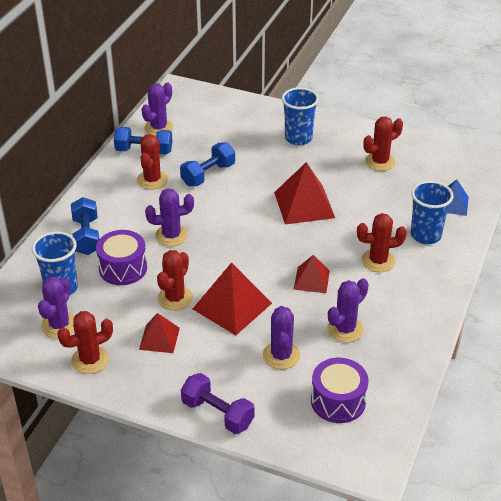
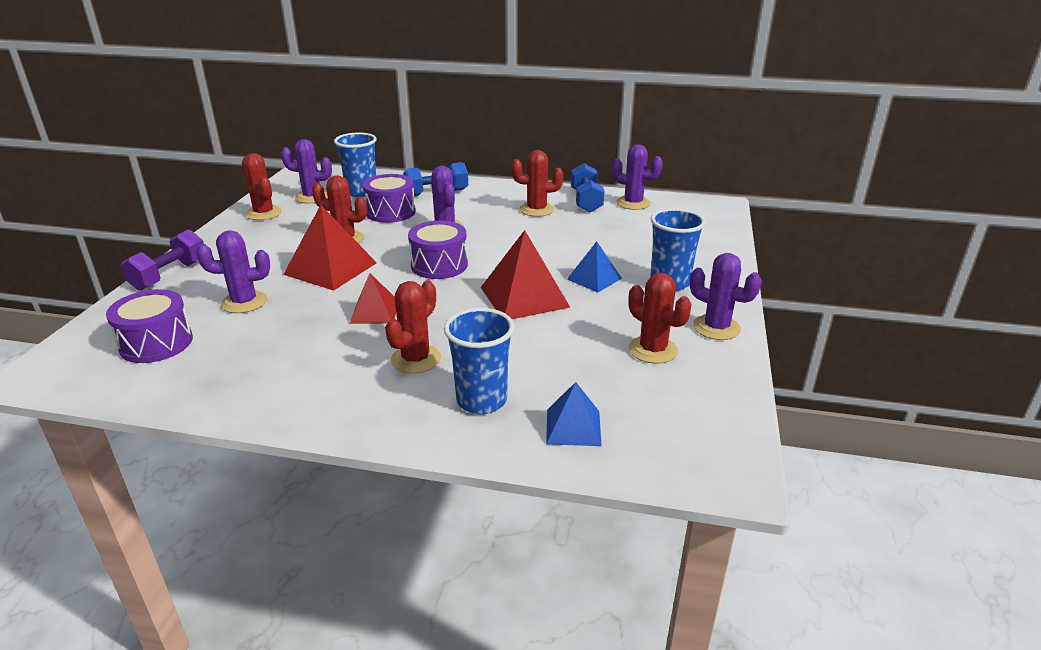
camera: 80 degrees right, 10 degrees down
(159, 338) = (286, 238): red pyramid -> none
(208, 174) = (560, 235): blue dumbbell -> none
(243, 243) = (439, 265): none -> purple drum
(284, 169) = (594, 278): none -> blue pyramid
(345, 329) = (280, 341): purple cactus -> purple cactus (716, 327)
(378, 261) = (416, 359): red cactus -> red cactus turned 45 degrees clockwise

